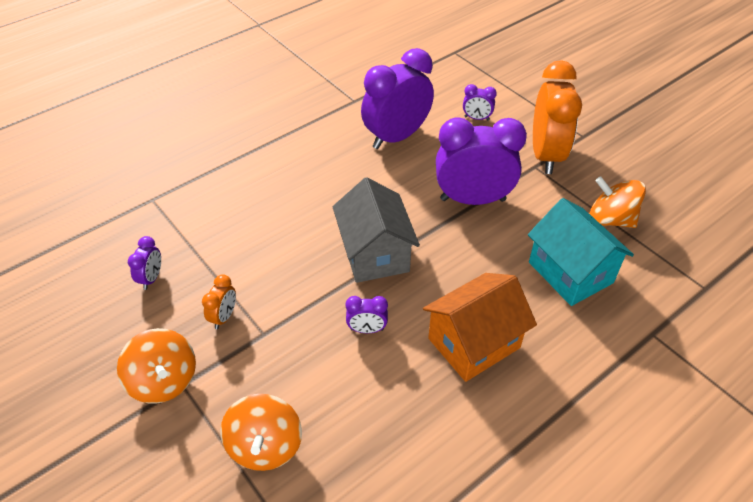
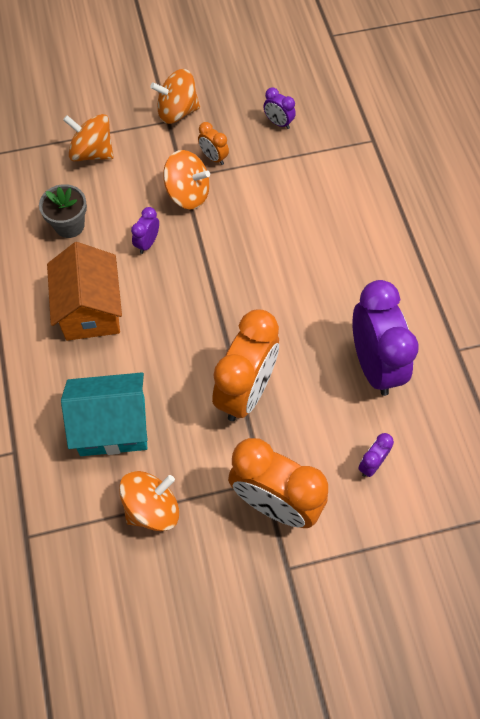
camera: 115 degrees right, 15 degrees up
(285, 320) = (188, 194): none -> orange spinning top
(374, 253) = (222, 279): grey house -> none
(384, 416) = (69, 225): none -> grey flower pot
(472, 199) = (246, 392): purple clock -> orange clock

